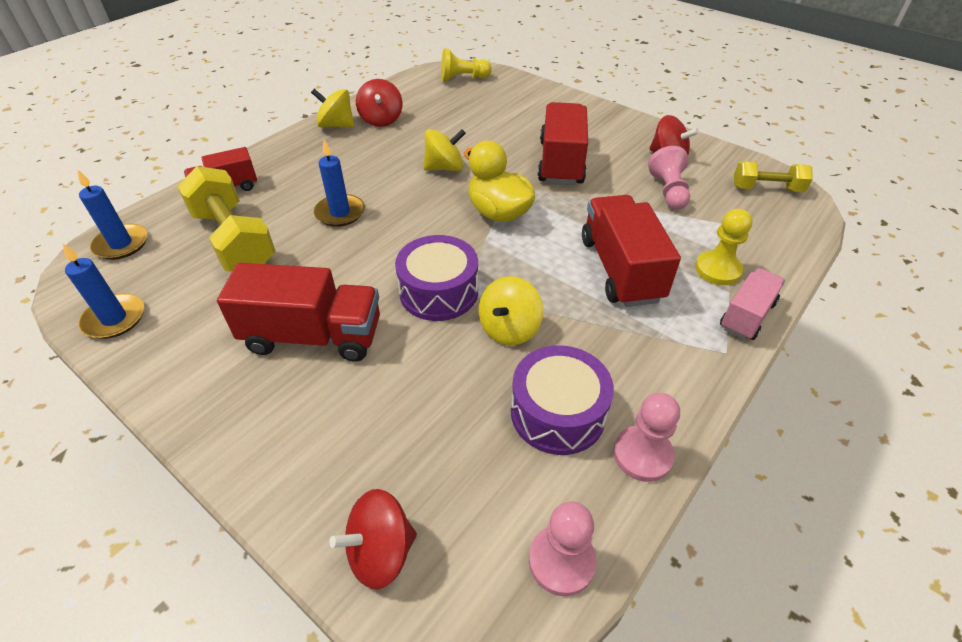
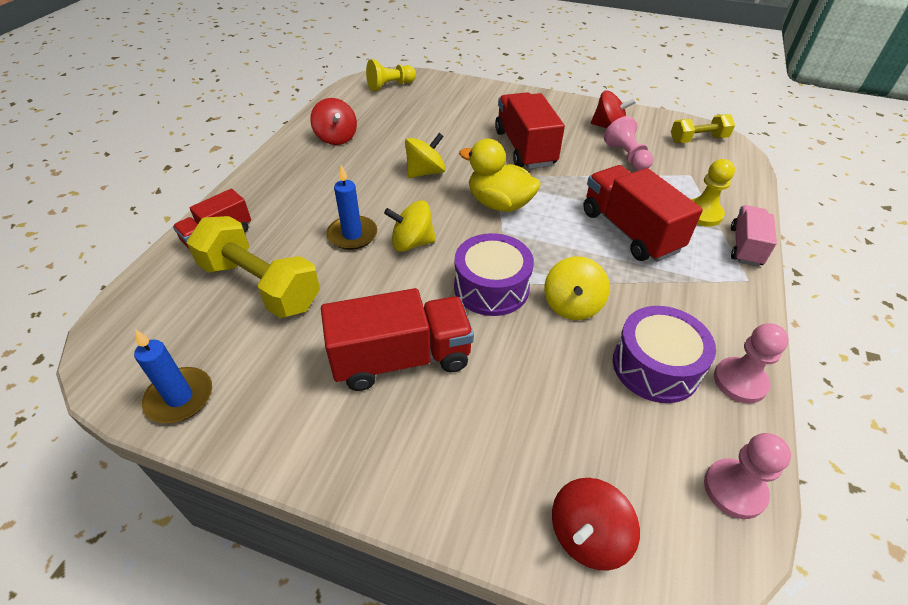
camera: 20 degrees left, 0 degrees up
(121, 244) = (136, 318): blue candle -> none
(336, 125) = (294, 151): yellow spinning top -> yellow spinning top (412, 243)

